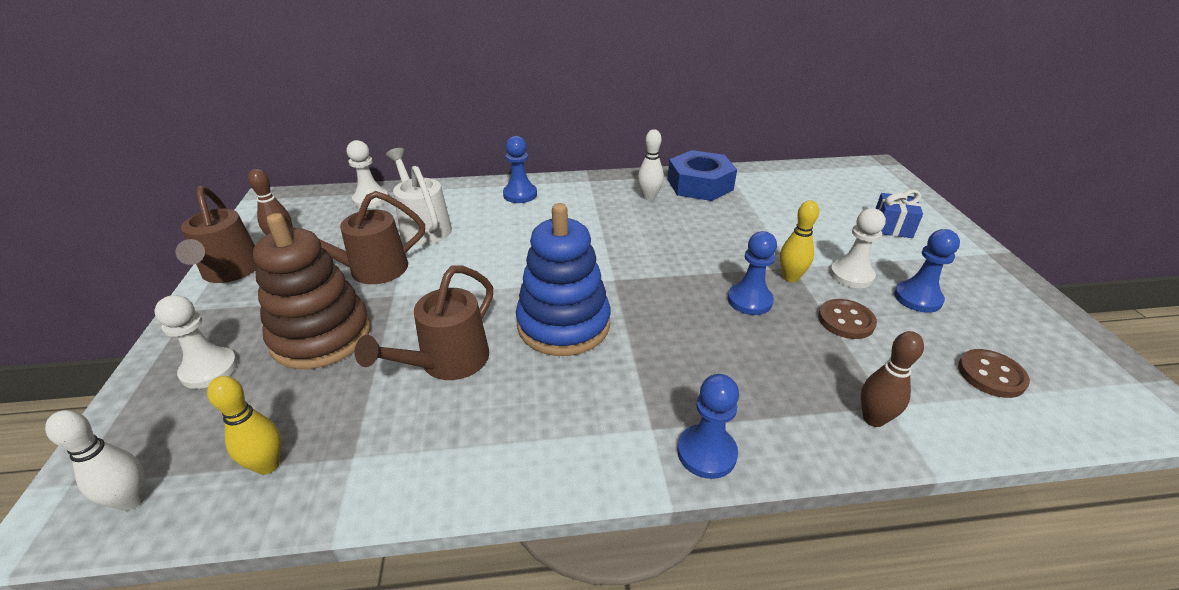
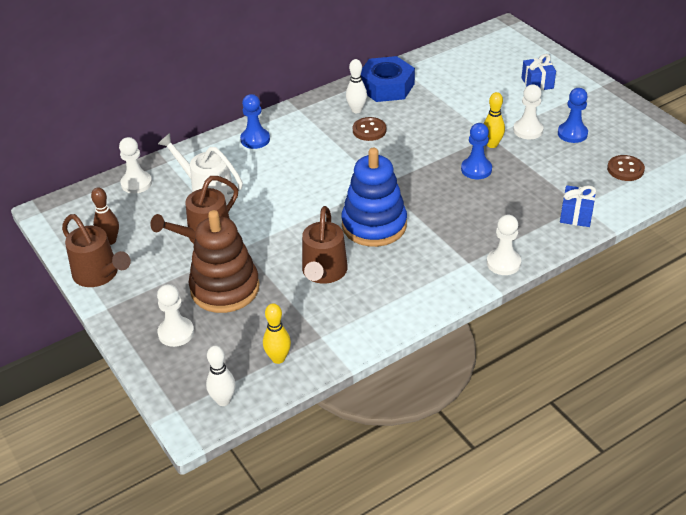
camera: 25 degrees left, 5 degrees up
(706, 453) = (503, 263): blue pawn -> white pawn
(846, 321) = (538, 163): brown button -> brown button (369, 130)
(873, 419) = (576, 215): brown bowling pin -> blue gift

